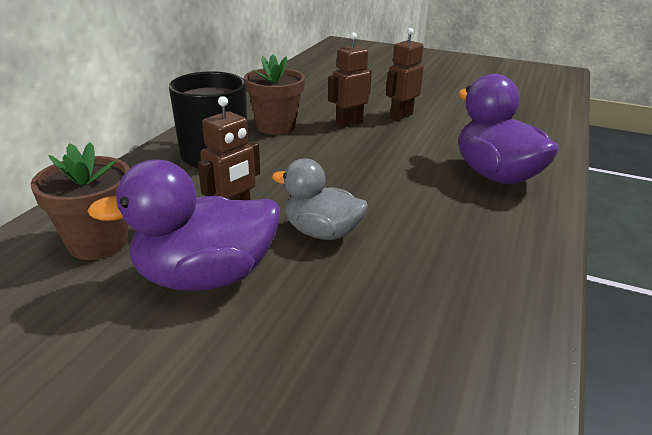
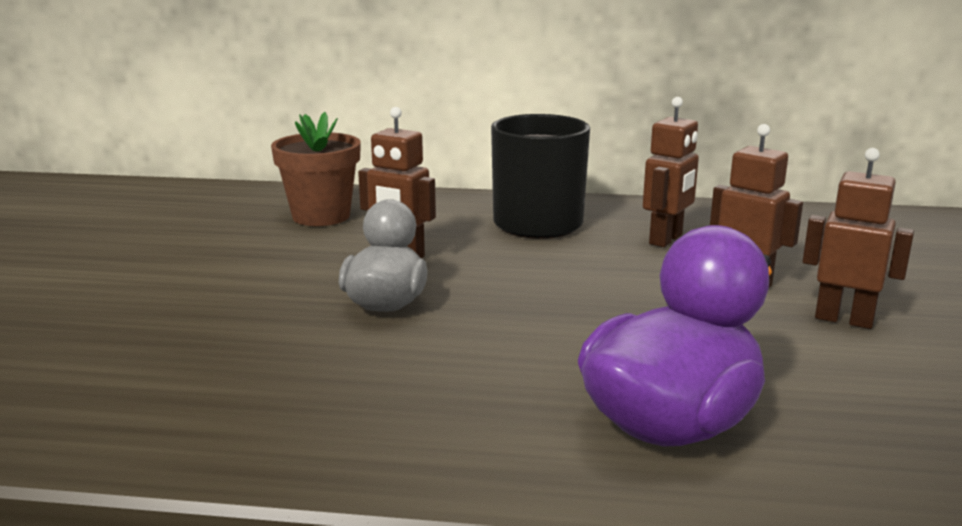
camera: 75 degrees right, 10 degrees down
(205, 276) = (277, 264): purple duck -> none
(276, 127) = (666, 240): brown flower pot -> brown robot

